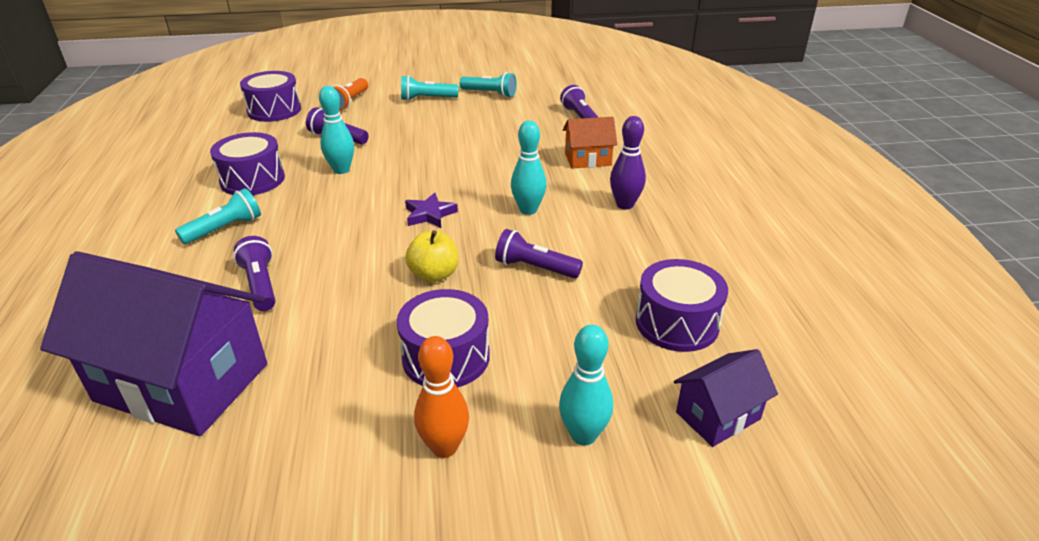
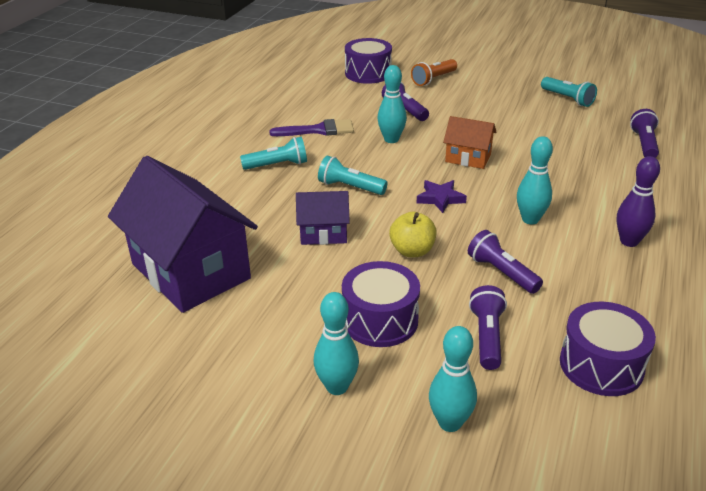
camera: 30 degrees right, 0 degrees up
(252, 180) = (318, 130): purple drum -> purple brush
(260, 284) = (278, 217): purple flashlight -> purple flashlight (487, 336)
(427, 99) = (504, 91): turquoise flashlight -> turquoise flashlight (350, 187)
(444, 447) = (337, 387): orange bowling pin -> turquoise bowling pin
(588, 159) = (622, 187): orange house -> orange house (468, 158)
(718, 415) = (580, 457): purple house -> purple house (323, 233)

